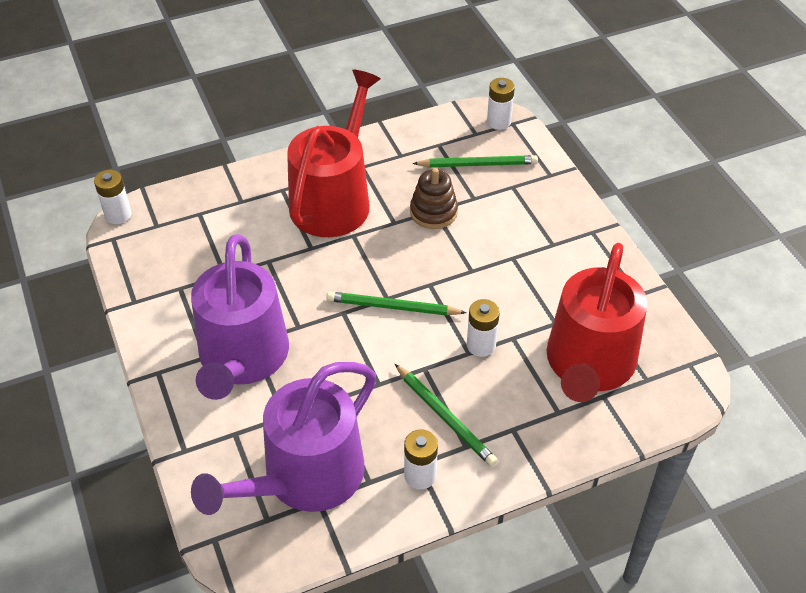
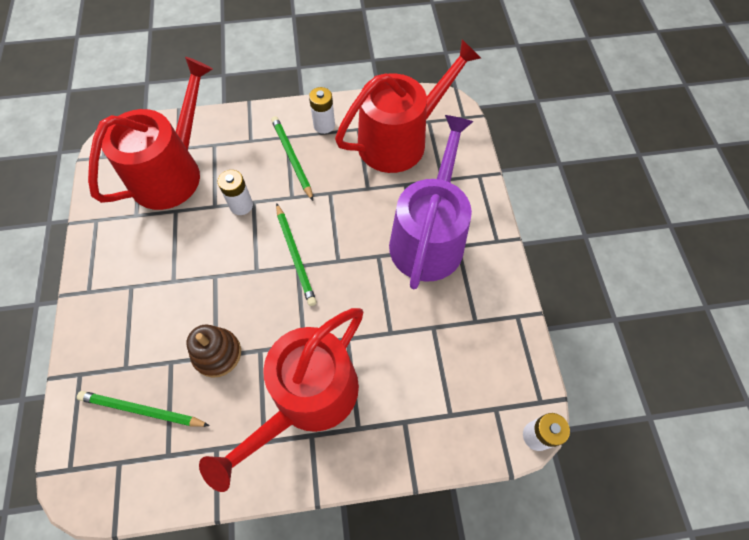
camera: 165 degrees left, 15 degrees up
(305, 477) = (399, 140): purple watering can -> red watering can
(393, 307) = (295, 255): green pencil -> green pencil turned 45 degrees clockwise
(498, 122) = (82, 476): white battery -> none

